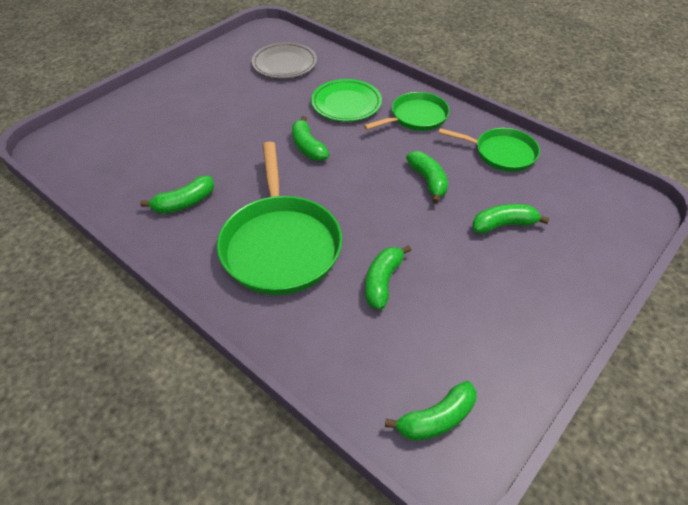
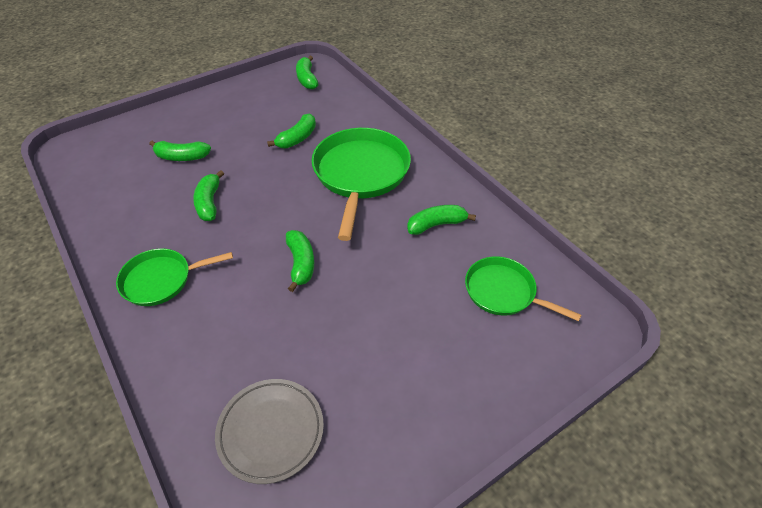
camera: 165 degrees left, 0 degrees up
(346, 104) = (226, 320): green plate -> none
(436, 419) = (307, 79): green banana -> green banana turned 90 degrees counterclockwise
(501, 153) = (118, 216): green pan -> green pan (503, 292)

